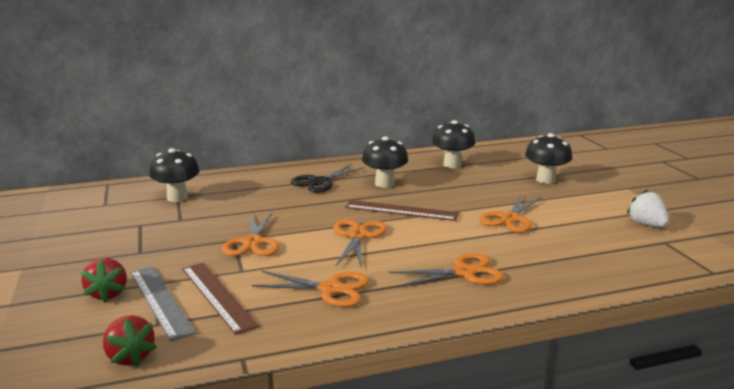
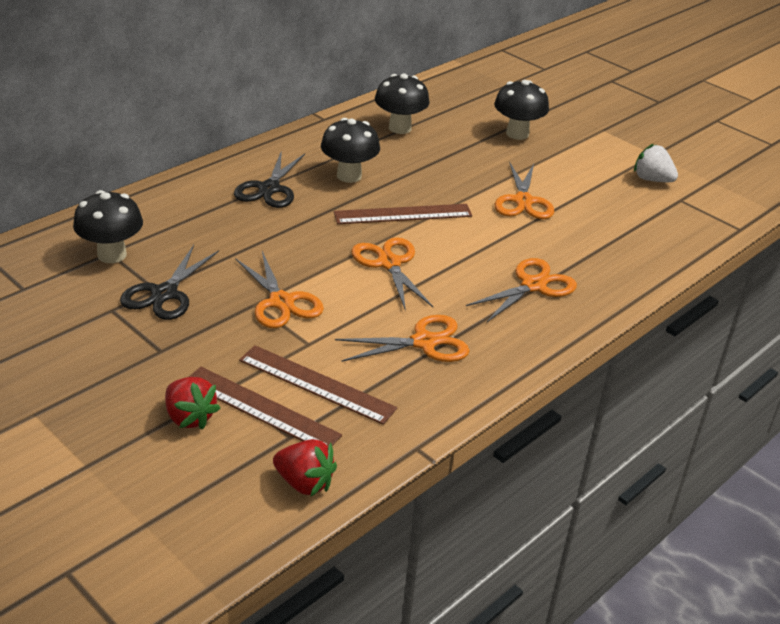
camera: 30 degrees left, 15 degrees up
(160, 301) = (260, 408): grey ruler -> brown ruler
(182, 223) = (164, 294): none -> black scissors

